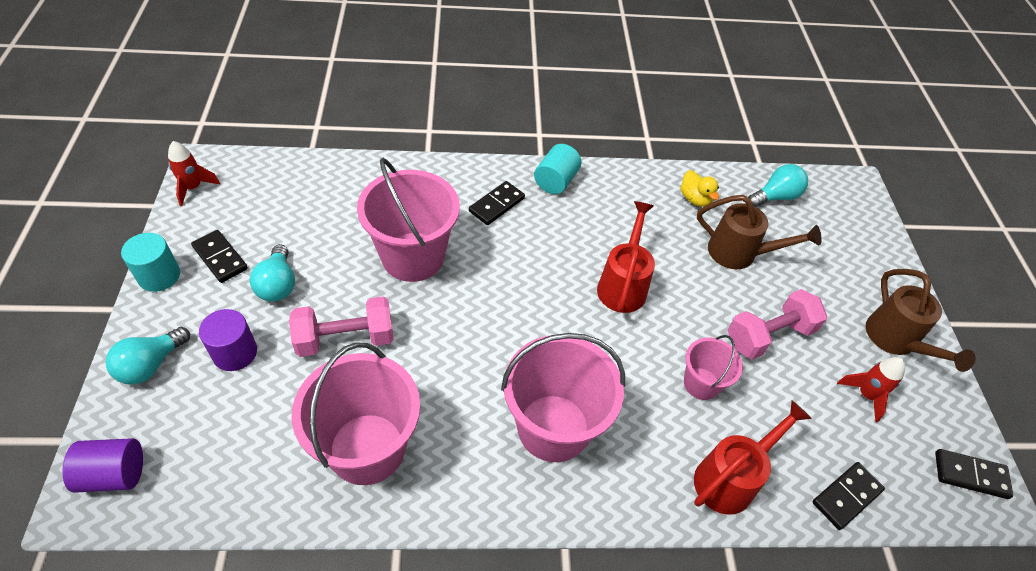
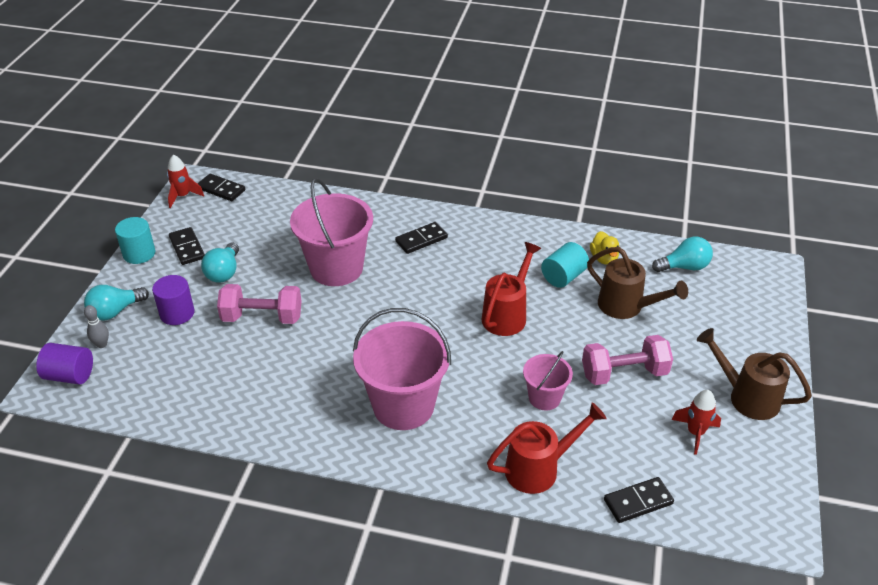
camera: 20 degrees right, 10 degrees down
(146, 417) = (102, 344): none -> grey bowling pin
(367, 448) = (252, 393): pink bucket -> none
(556, 181) = (481, 228): turquoise cylinder -> turquoise cylinder (563, 277)
(895, 340) = (747, 397): brown watering can -> brown watering can turned 120 degrees clockwise
(970, 475) = (767, 510): black domino -> black domino (221, 189)

